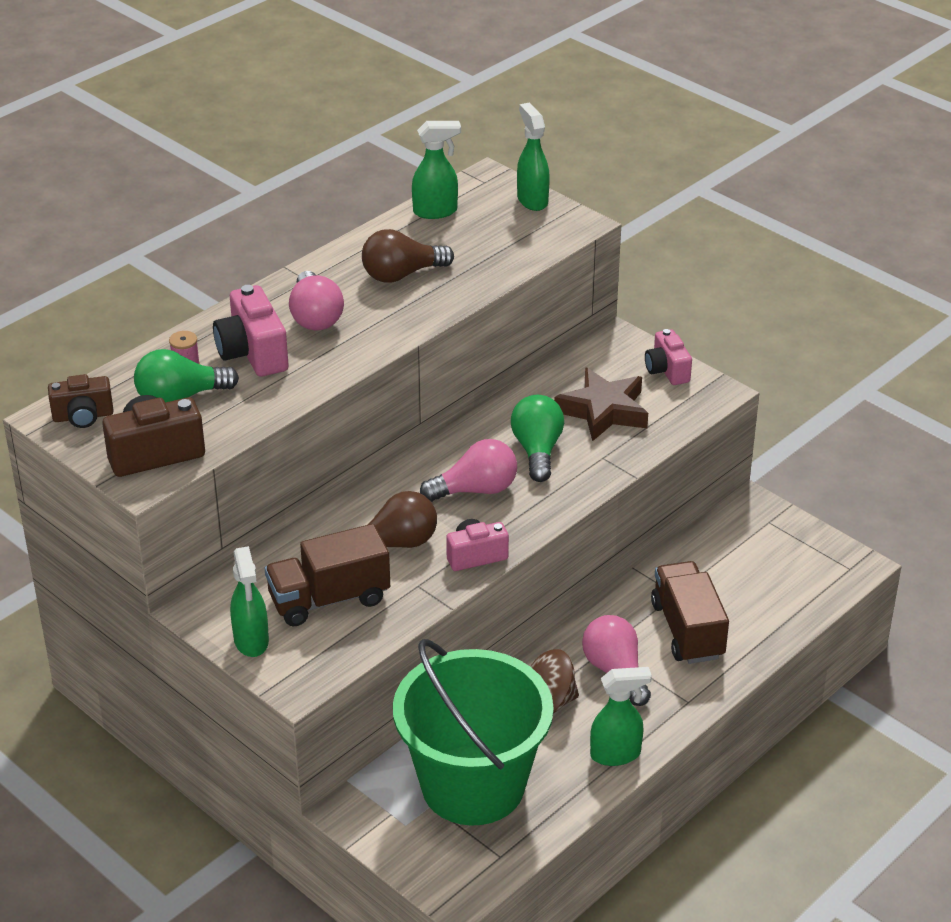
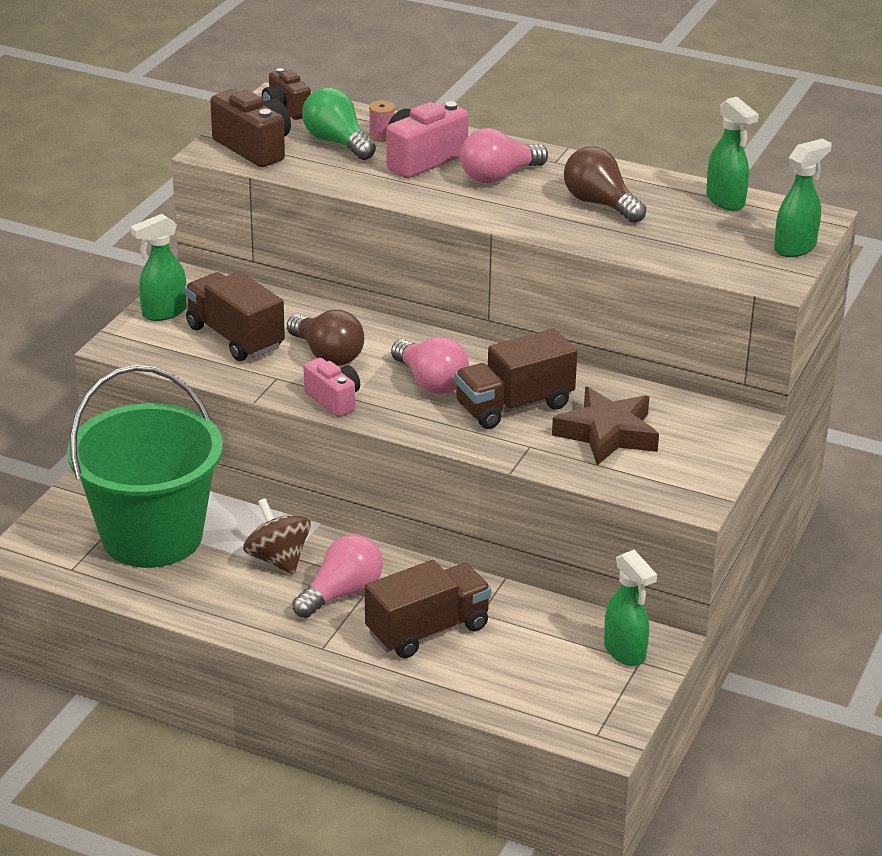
camera: 70 degrees right, 5 degrees down
(537, 451) = (514, 406): green light bulb -> brown truck
(616, 754) = (227, 613): green spray bottle -> green spray bottle (625, 652)
(667, 370) = (708, 462): pink camera -> none

